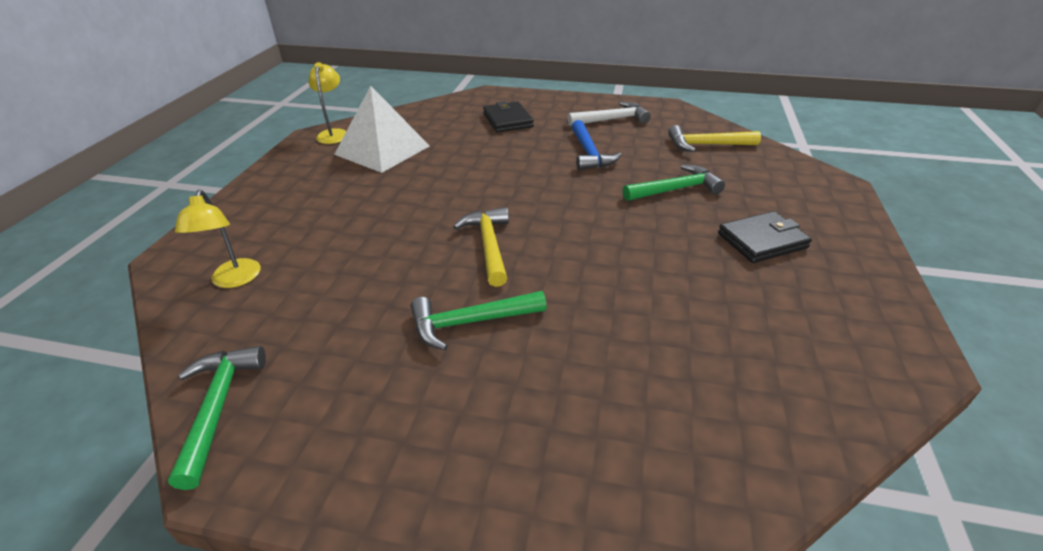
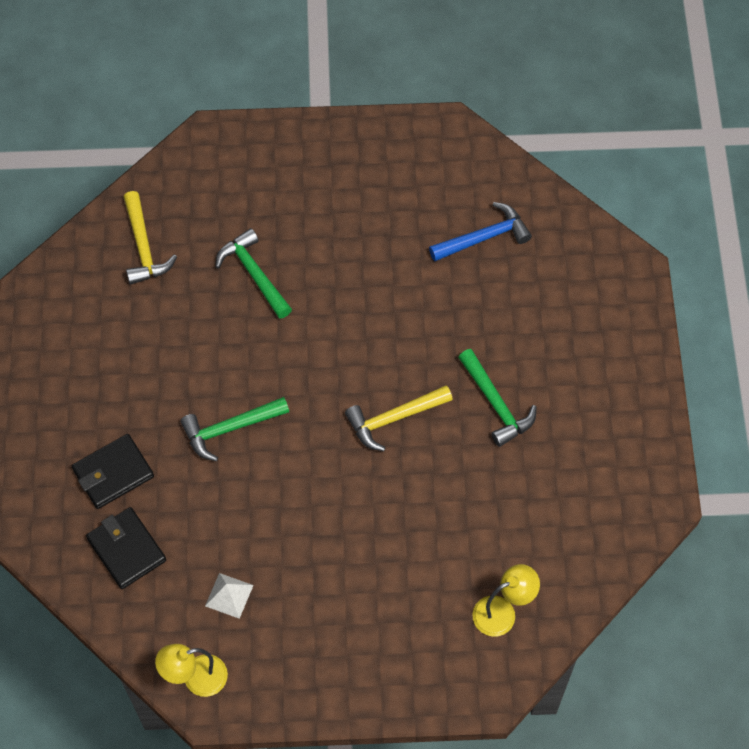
camera: 105 degrees left, 25 degrees up
(218, 407) = (624, 536): green hammer -> green hammer (230, 429)
(382, 150) = (229, 595): white pyramid -> white pyramid, size x0.44
(589, 153) = (190, 363): blue hammer -> blue hammer (484, 237)
(612, 120) = (89, 350): white hammer -> none
(762, 241) = (328, 206): black wallet -> black wallet (126, 549)

